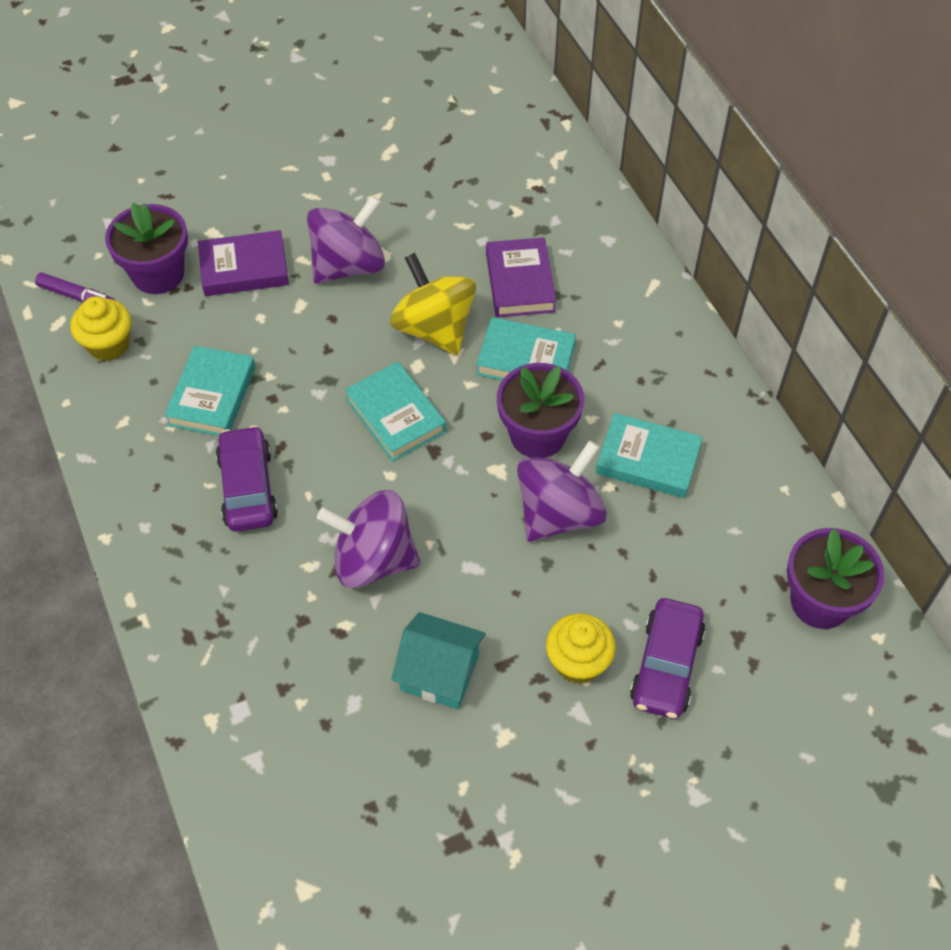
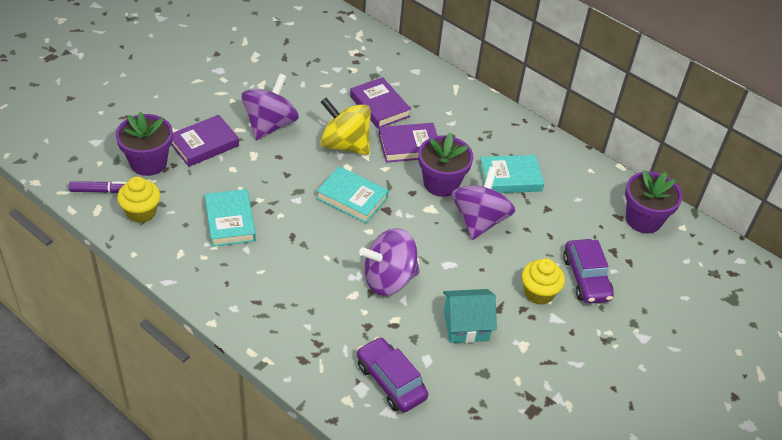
camera: 30 degrees left, 10 degrees down
(248, 487) = (286, 265): purple car -> purple car (390, 381)
(526, 359) = (409, 146): turquoise book -> purple book

